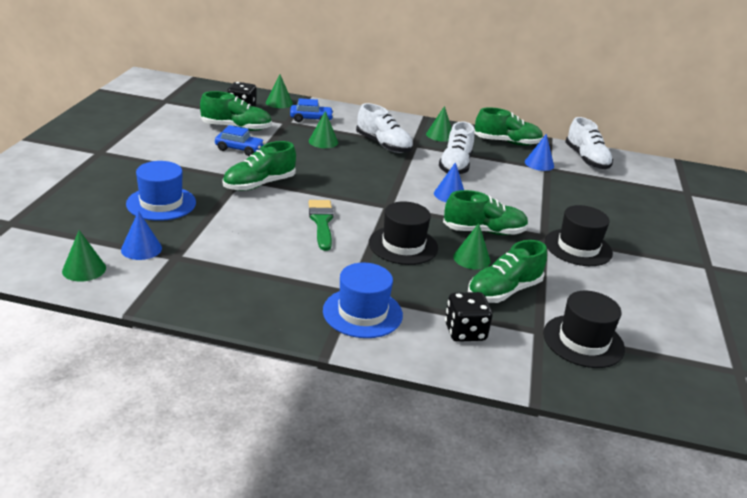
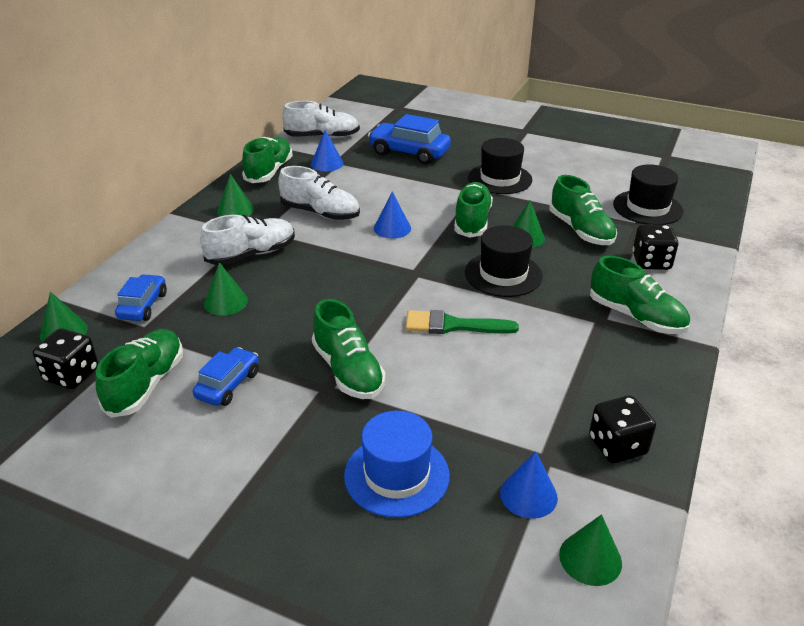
camera: 75 degrees left, 5 degrees up
(189, 288) = (617, 446): none -> black dice
(362, 313) = (636, 317): blue hat -> green shoe
(592, 200) = (409, 153): none -> blue car

